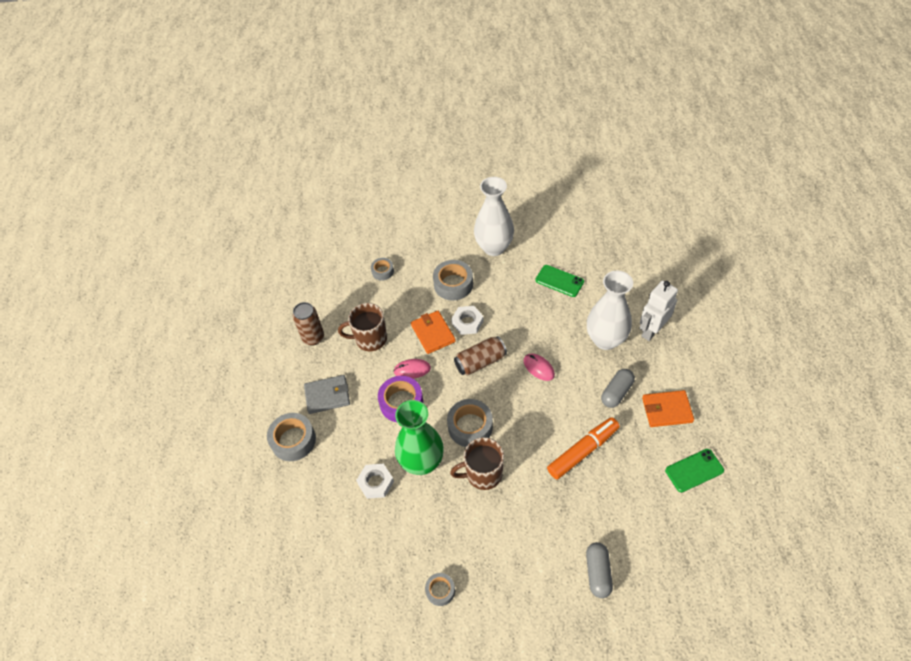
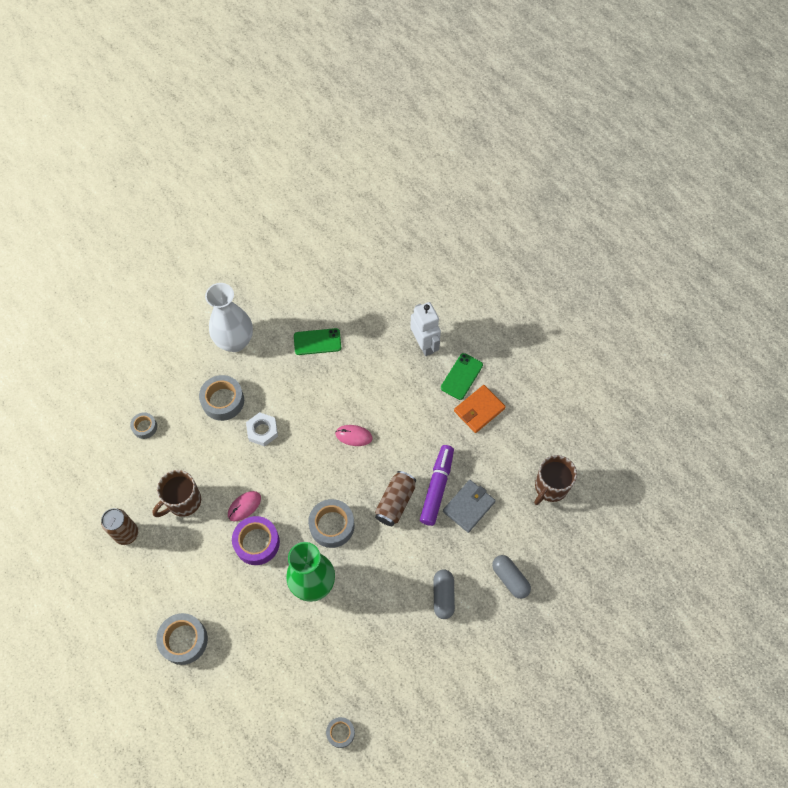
camera: 40 degrees left, 10 degrees up
(327, 395) = (184, 579): grey wallet -> grey wallet (468, 506)
(375, 483) = (286, 627): white nut -> none
(433, 333) = (238, 460): orange wallet -> none
(440, 590) = (403, 676): grey tape -> grey tape (340, 733)
(480, 362) = (300, 461): brown can -> brown can (395, 502)
(483, 474) = (371, 559): brown mug -> brown mug (550, 487)
(583, 451) = (437, 487): orange marker -> purple marker
(605, 340) = (392, 376): white vase -> none
(616, 392) = (431, 419): grey capsule -> grey capsule (443, 596)
(651, 330) = (424, 344): white robot -> white robot turned 150 degrees clockwise
(694, 470) = (529, 448): green phone -> green phone (461, 376)

